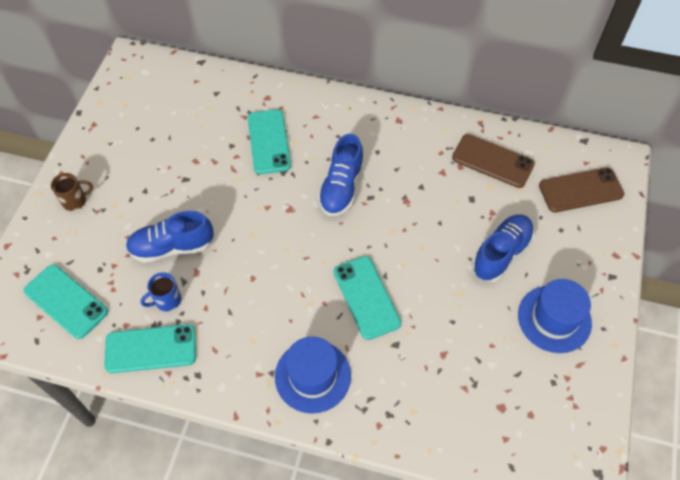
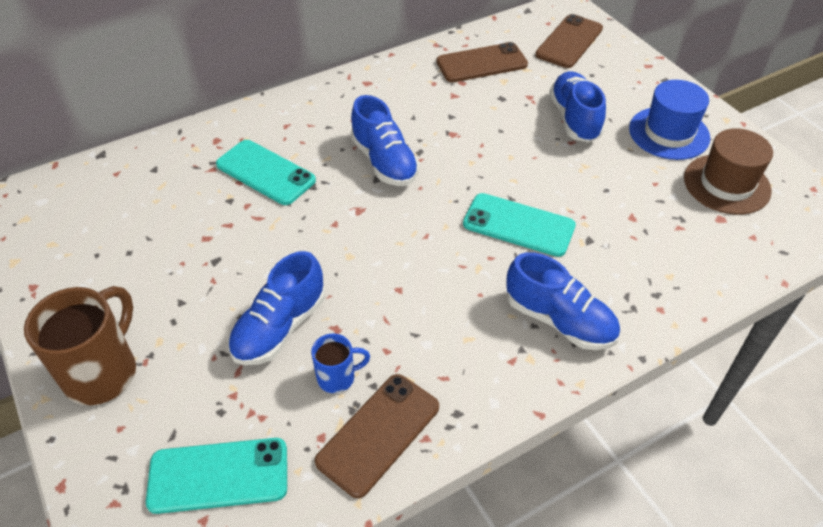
camera: 45 degrees left, 10 degrees down
(75, 201) = (103, 372): brown mug -> brown mug, size x1.92
(151, 349) = (379, 434): turquoise phone -> brown phone
(167, 300) = (337, 377): blue mug -> blue mug turned 120 degrees counterclockwise
(313, 376) = (559, 320): blue hat -> blue shoe
(541, 389) = (726, 184): none -> brown hat

